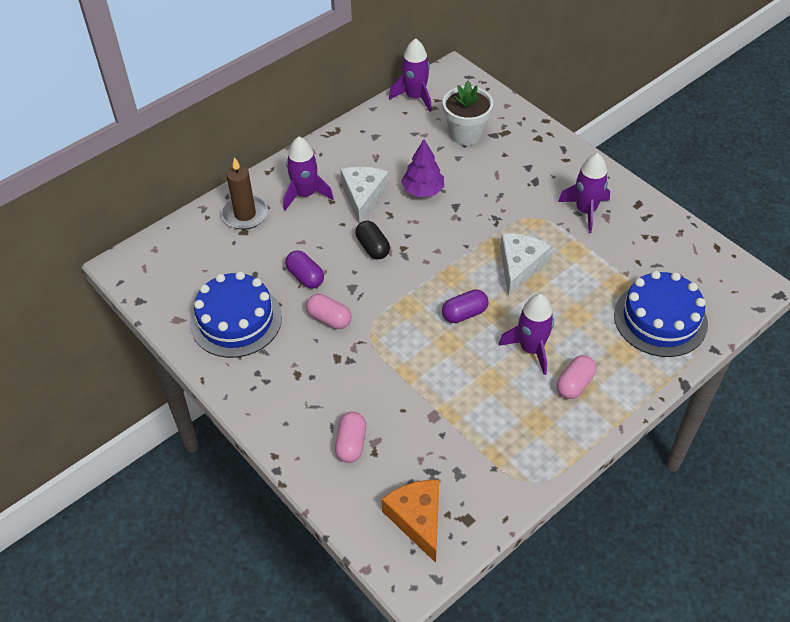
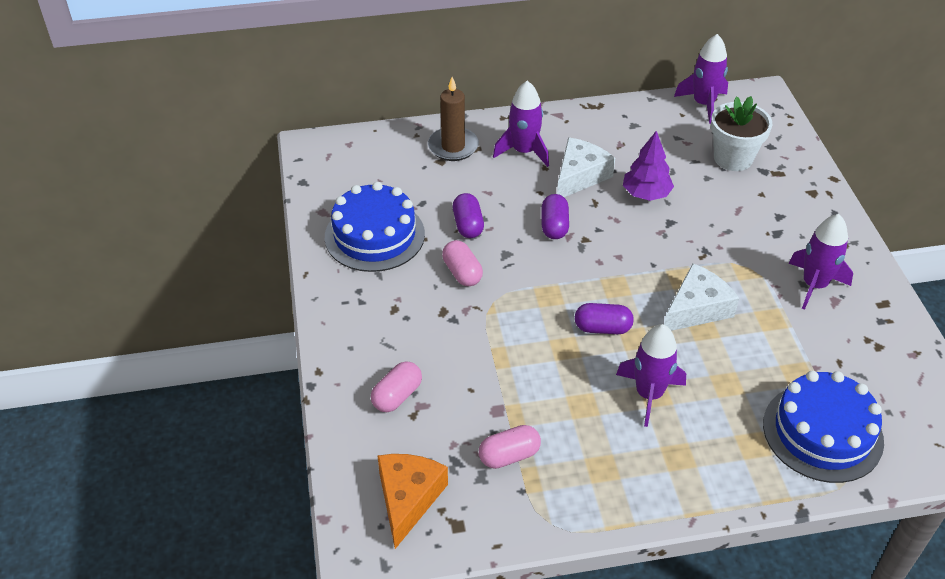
camera: 30 degrees right, 5 degrees down
(372, 247) = (554, 226): black capsule -> purple capsule
(574, 384) = (671, 451): pink capsule -> pink capsule (509, 455)

